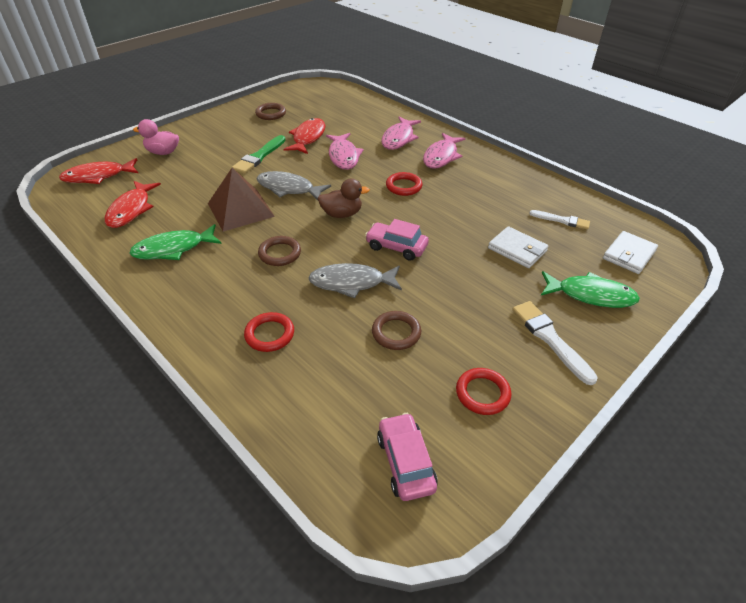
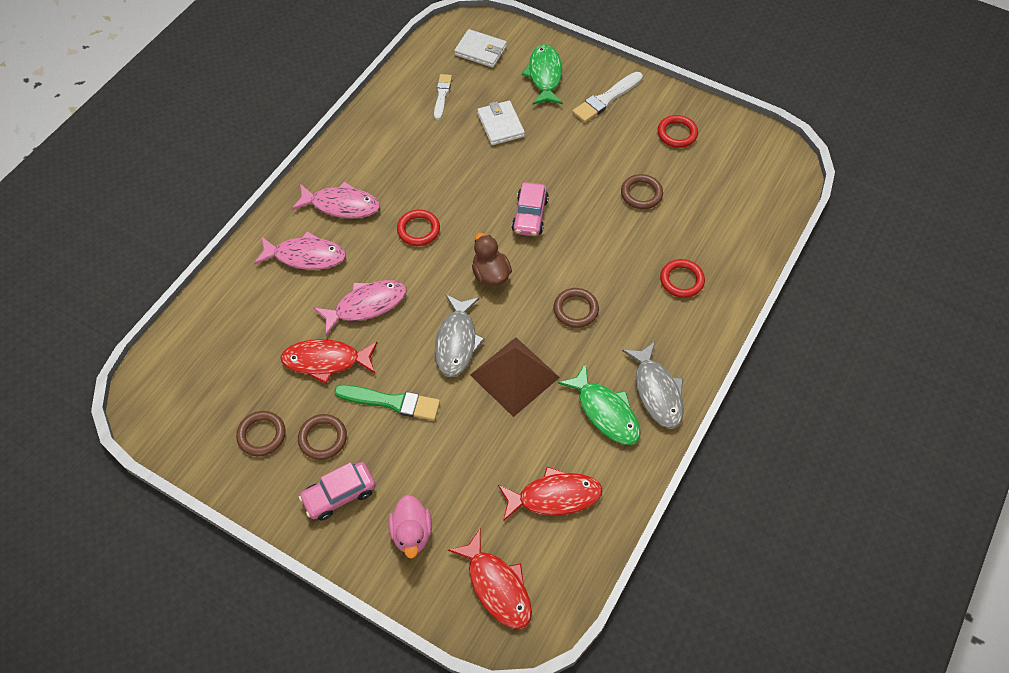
camera: 105 degrees left, 15 degrees up
(252, 131) = (323, 438): none -> brown ring
(351, 283) = (594, 238): grey fish -> grey fish (656, 391)
(405, 462) = (752, 167): pink car -> pink car (339, 495)
(517, 249) = (500, 125): white wallet -> white wallet turned 45 degrees counterclockwise

